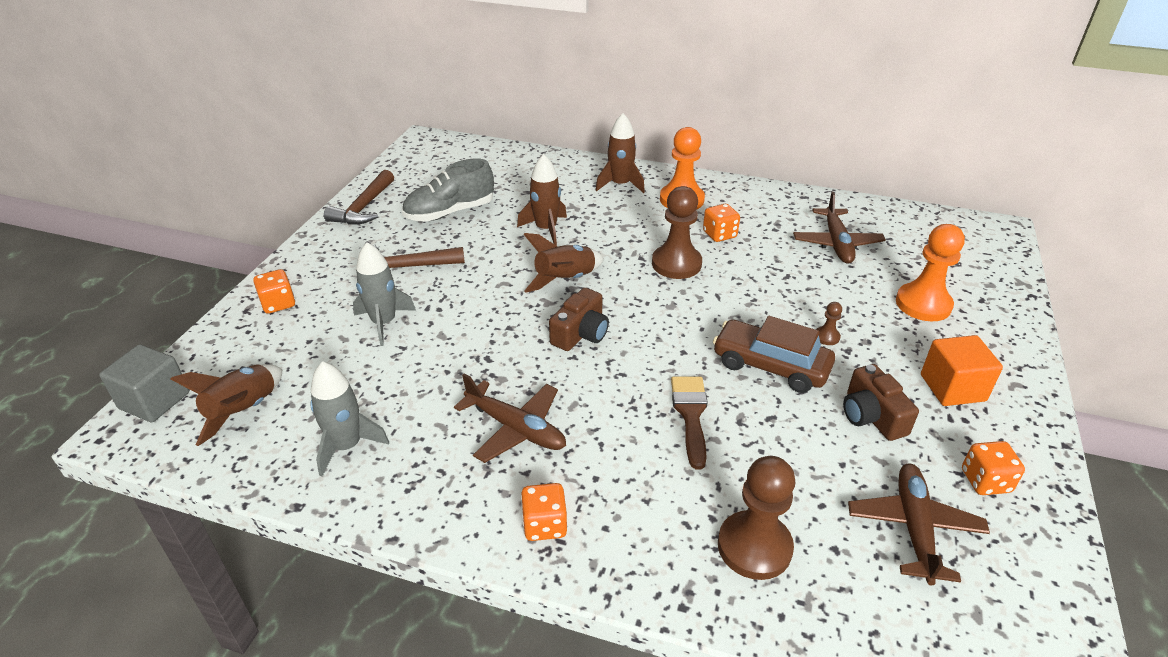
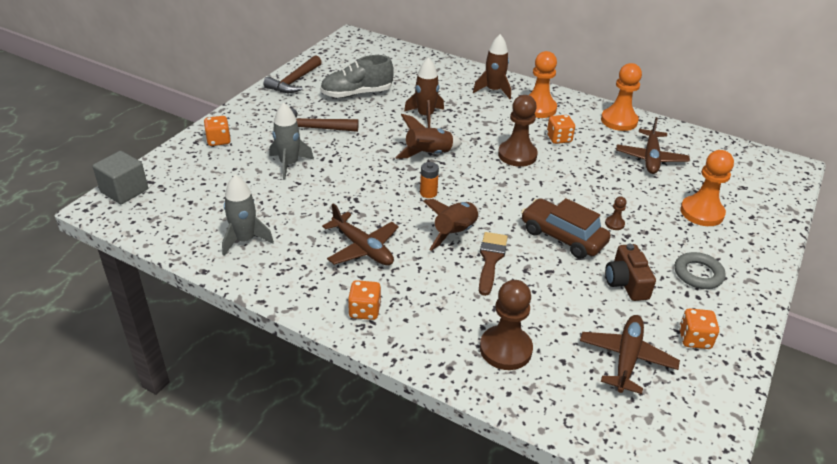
camera: 10 degrees right, 0 degrees up
(244, 411) = (181, 207): brown rocket -> brown rocket (455, 233)
(581, 333) = (428, 193): brown camera -> orange battery
(782, 201) = (619, 121): none -> orange pawn
(952, 388) = (698, 274): orange cube -> grey ring

